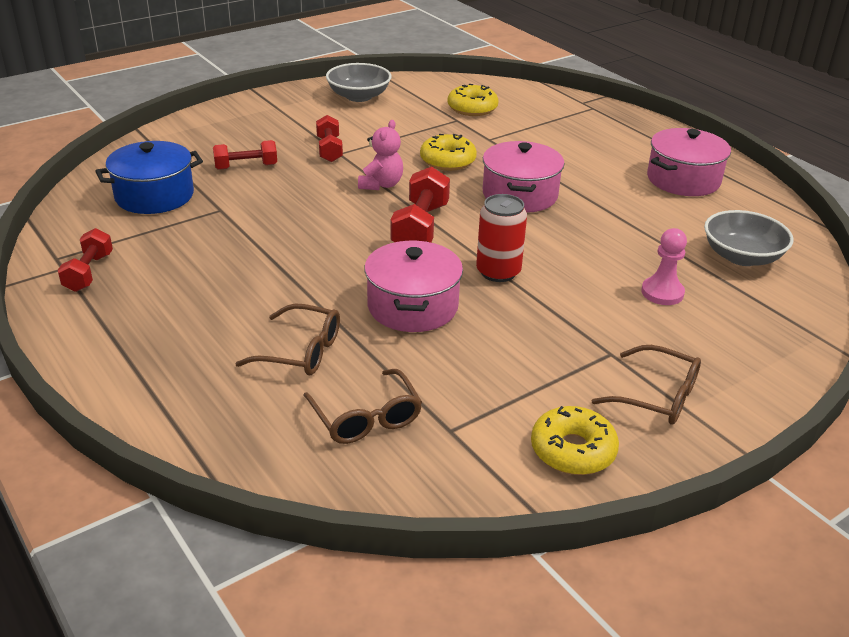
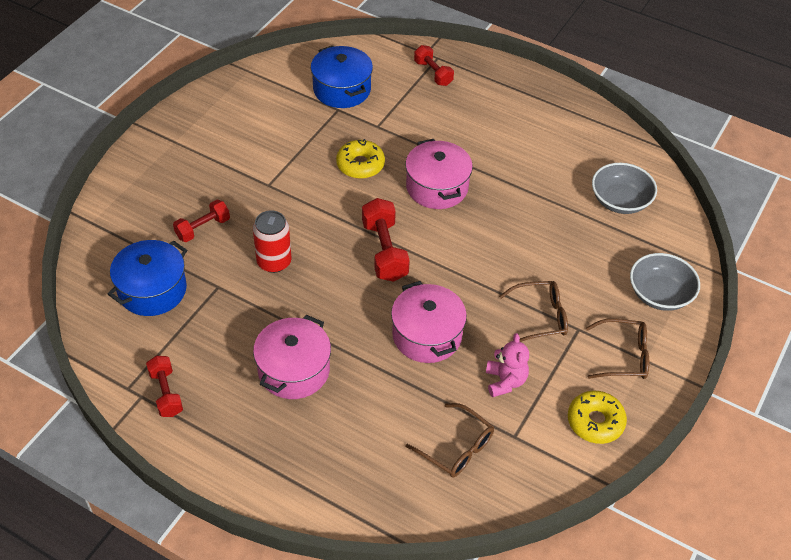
camera: 25 degrees left, 15 degrees up
(301, 351) = (377, 408): brown glasses -> brown glasses (540, 317)
(329, 150) = (257, 183): red dumbbell -> red dumbbell (433, 73)
(359, 96) = (237, 104): grey bowl -> grey bowl (659, 294)
(381, 185) = (325, 212): pink teddy bear -> pink teddy bear (505, 381)
(472, 108) = (342, 89): yellow donut -> blue pot
(498, 272) = (466, 278): red can -> red can (274, 262)
(662, 293) = (584, 258): pink pawn -> none
(683, 180) = (545, 127): pink pot -> pink pot (294, 370)

